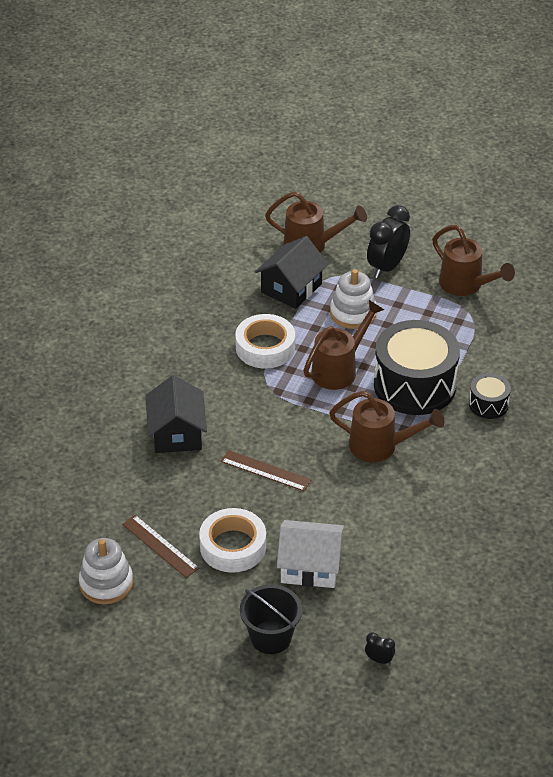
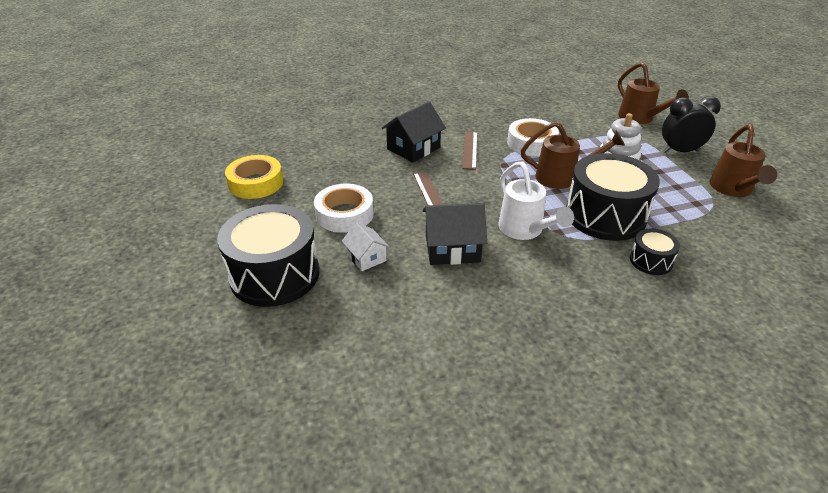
camera: 50 degrees right, 5 degrees down
(106, 583) = (256, 183): white stacking toy -> yellow tape
(160, 546) = (311, 187): brown ruler -> brown ruler (470, 150)
(271, 637) = (274, 274): black bucket -> black drum
(291, 288) = (594, 128): black house -> black house (452, 248)
(310, 566) = (366, 257): white house -> white house, size x0.61
(379, 660) = (306, 347): black clock -> none
(380, 446) = (524, 230): brown watering can -> white watering can

